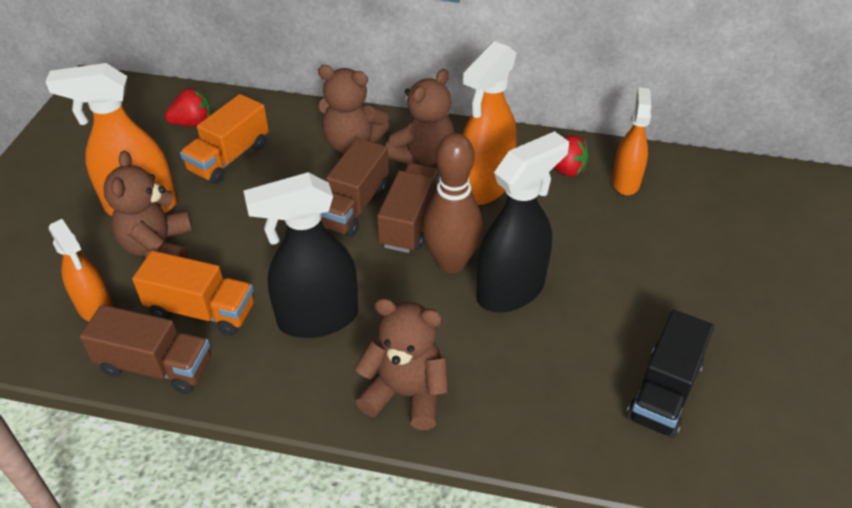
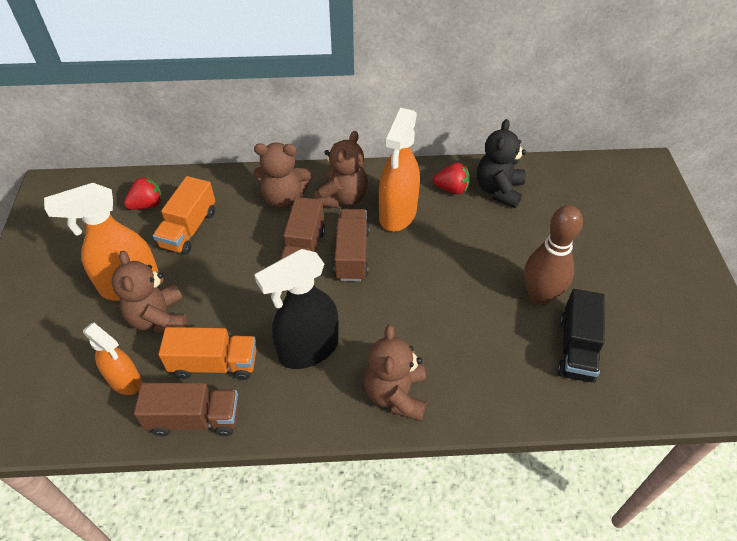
camera: 15 degrees left, 5 degrees up
(406, 394) = (396, 394): brown teddy bear -> brown teddy bear turned 90 degrees counterclockwise
(451, 262) = (394, 281): brown bowling pin -> brown bowling pin (539, 296)
(511, 290) = (445, 294): black spray bottle -> none
(625, 182) = (498, 190): orange spray bottle -> black teddy bear

